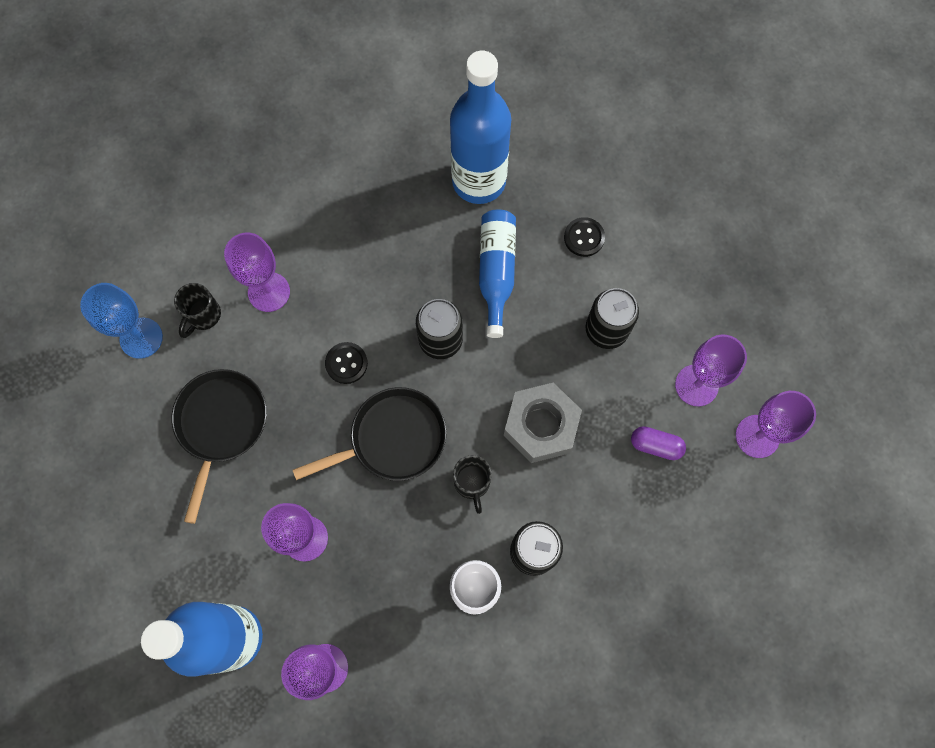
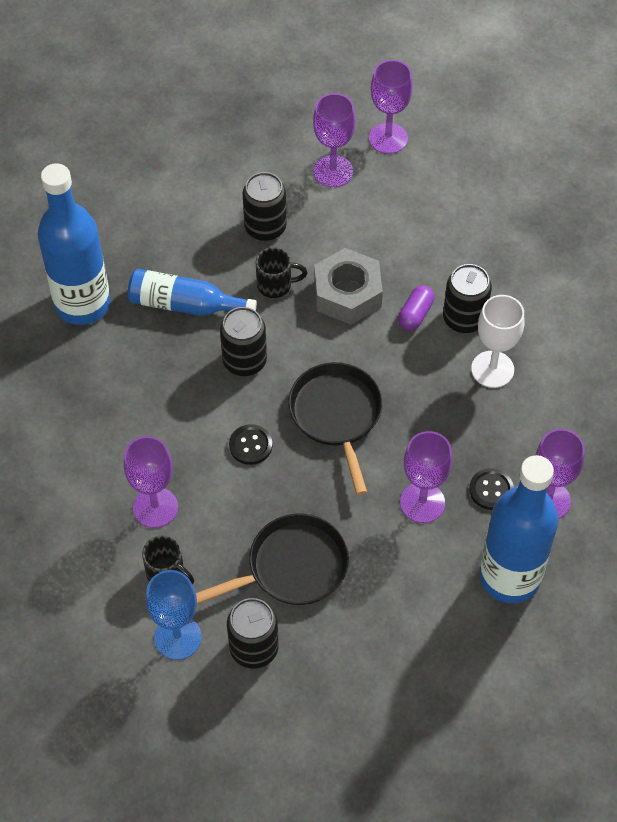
camera: 80 degrees left, 15 degrees down
(136, 405) = (254, 648): none -> black can
(221, 425) = (292, 567): black pan -> black pan turned 135 degrees clockwise
(472, 483) = (392, 356): black mug -> black mug (276, 285)
(584, 238) = (167, 229): black button -> black button (491, 490)
(655, 445) = (382, 211): purple capsule -> purple capsule (415, 314)

